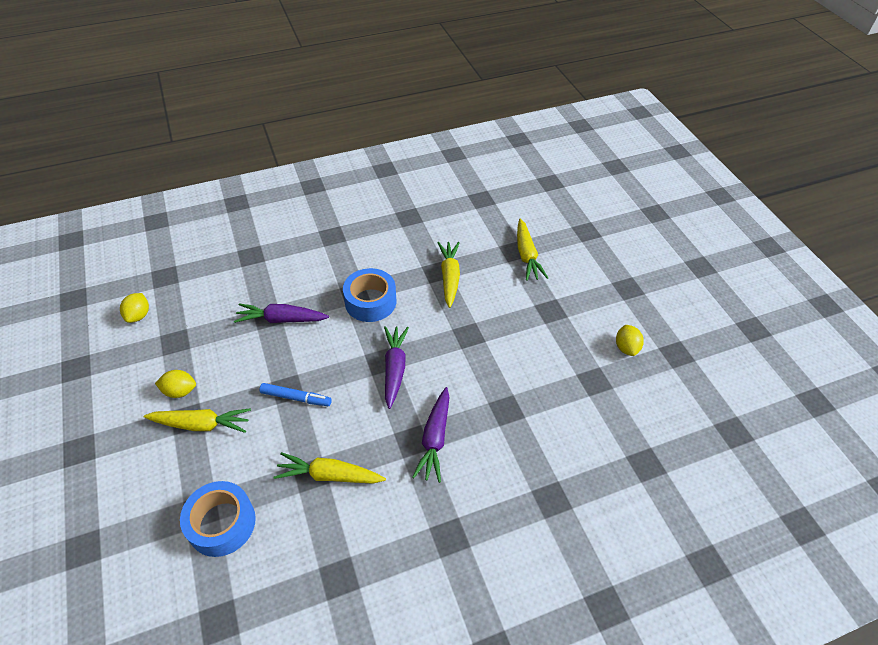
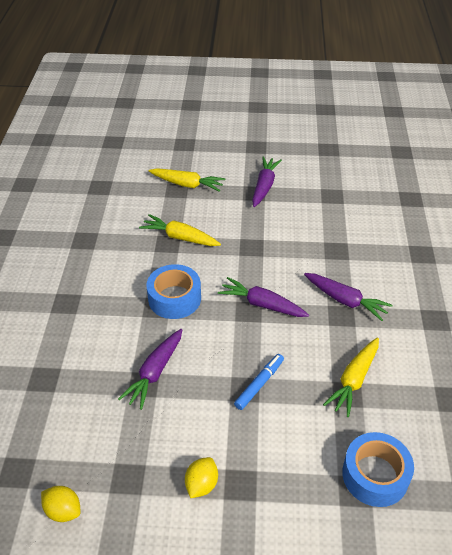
camera: 65 degrees left, 5 degrees down
(201, 424) = (255, 471): yellow carrot -> none
(567, 316) = (264, 186): none -> purple carrot
(626, 348) = (310, 169): yellow lemon -> none

